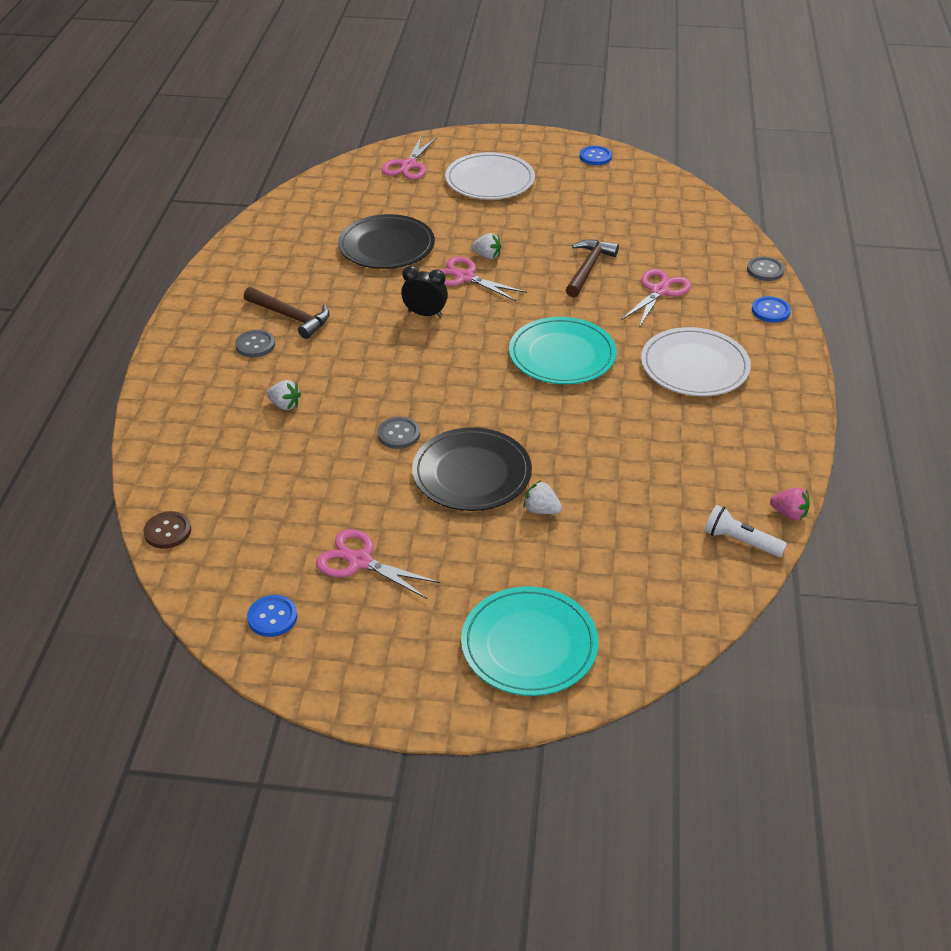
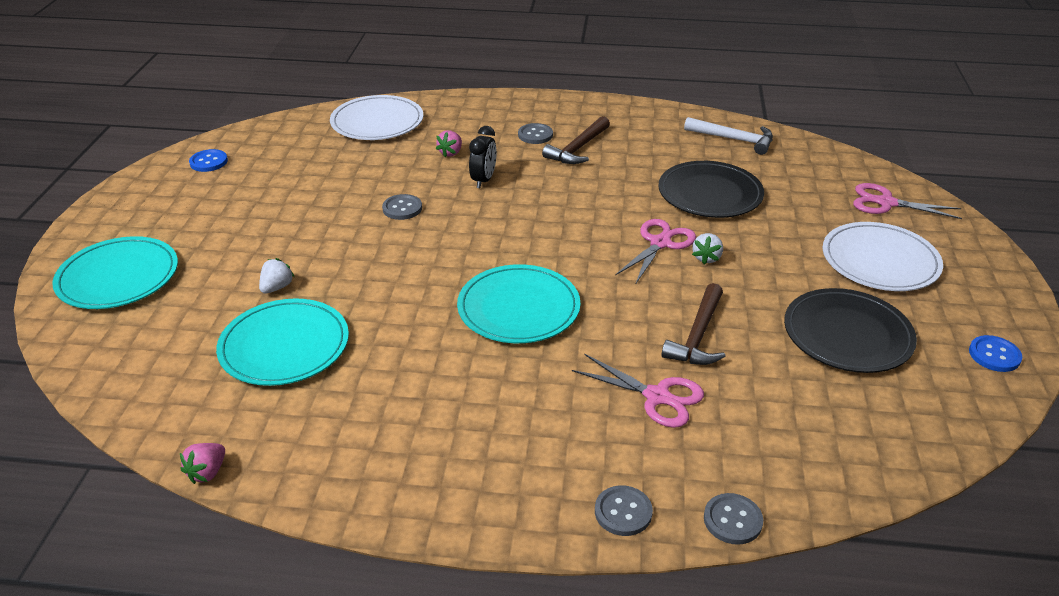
camera: 90 degrees right, 5 degrees down
(168, 531) = (313, 117): brown button -> none
(285, 405) = (451, 153): white strawberry -> pink strawberry
(290, 224) = (734, 139): none -> white hammer
(359, 561) = (250, 195): pink scissors -> none
(425, 314) = (589, 219): black clock -> black clock (483, 180)
(472, 473) = (339, 248): black plate -> black plate (847, 334)
(588, 268) = (697, 335): brown hammer -> brown hammer turned 90 degrees clockwise
(629, 491) = (284, 346): none -> turquoise plate
(694, 366) = (494, 416): white plate -> white plate (377, 122)
(740, 541) = (181, 424): white flashlight -> none
(770, 311) = (623, 512): blue button -> grey button

